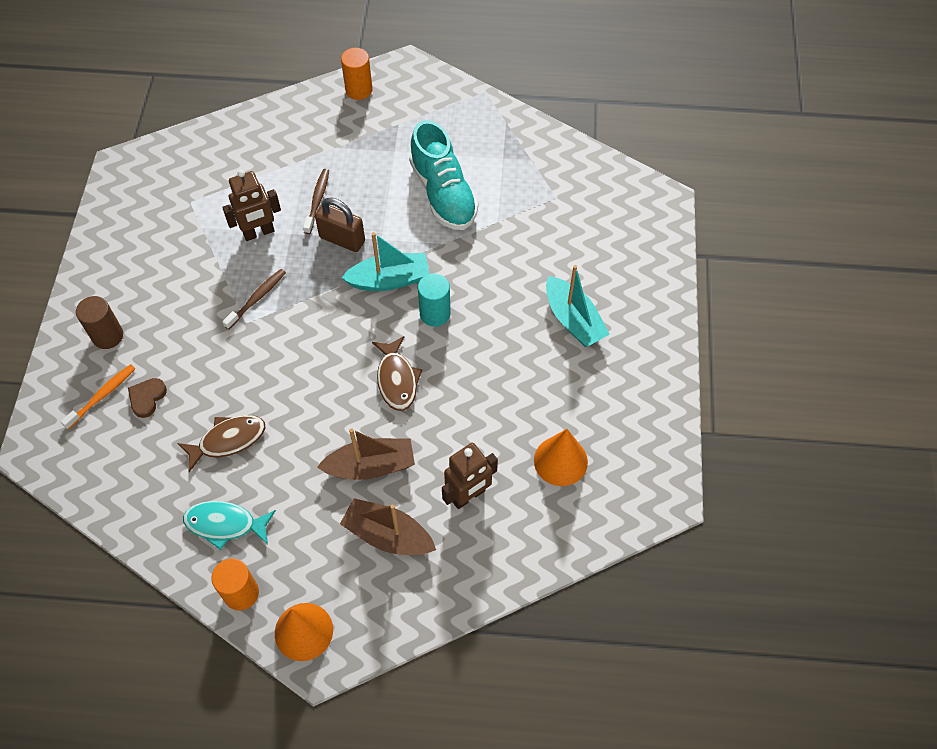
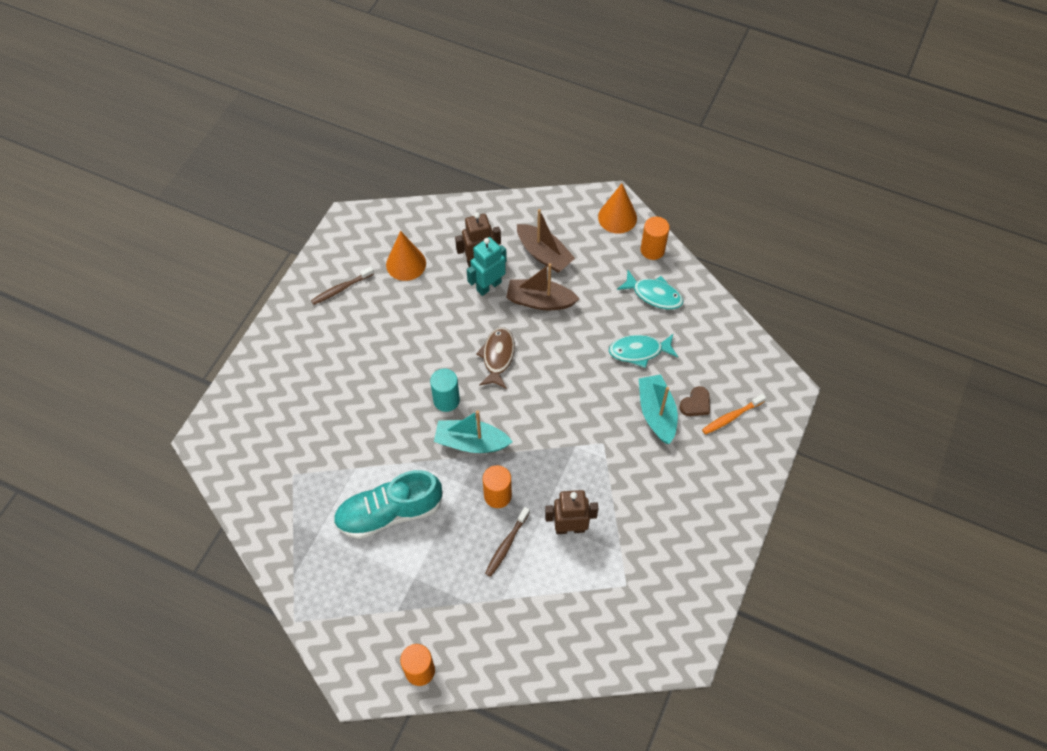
camera: 160 degrees left, 0 degrees up
(108, 336) = (721, 468): brown cylinder -> none
(228, 440) = (639, 351): brown fish -> turquoise fish
(256, 298) = (588, 462): brown toothbrush -> brown toothbrush (341, 289)
(342, 239) = (497, 495): brown padlock -> orange cylinder
(443, 193) = (389, 513): turquoise shoe -> turquoise shoe turned 105 degrees counterclockwise
(443, 465) = (488, 286): none -> turquoise robot
(573, 320) = (341, 359): turquoise boat -> turquoise boat (656, 413)

